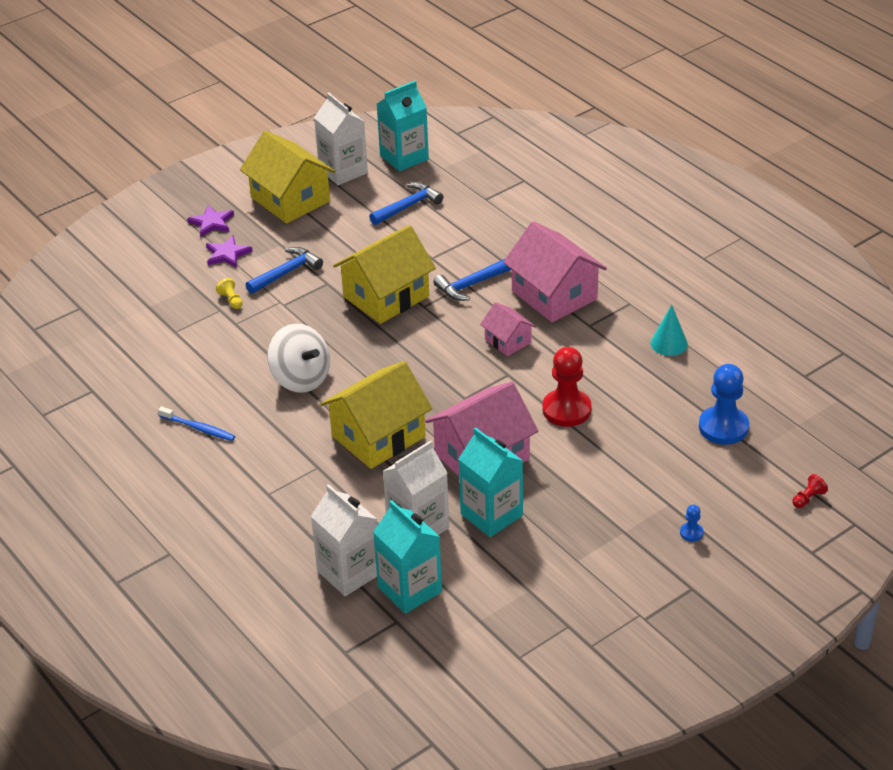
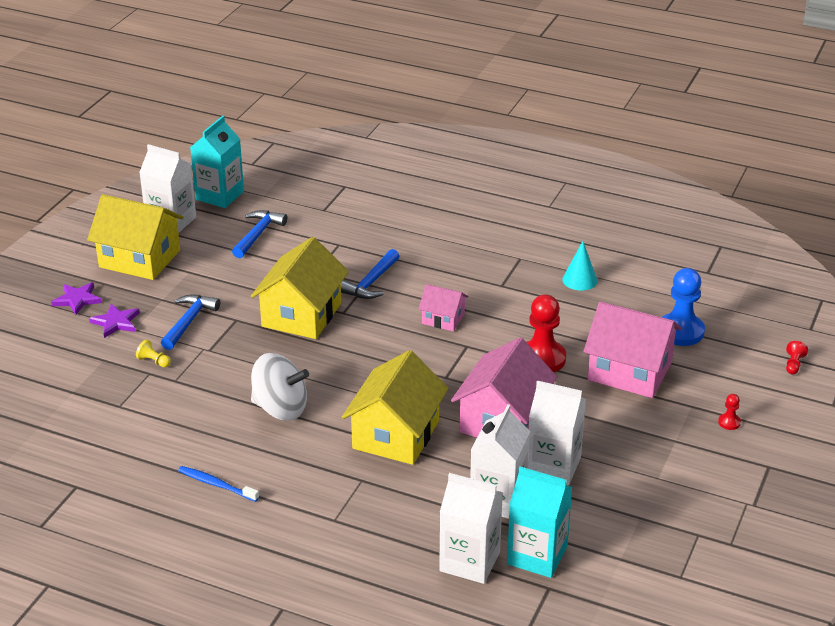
camera: 30 degrees left, 5 degrees down
(198, 428) = (216, 484): blue toothbrush -> blue toothbrush turned 150 degrees counterclockwise
(491, 515) = (553, 466): turquoise carton -> white carton
(554, 295) = (451, 270): pink house -> pink house (629, 371)
(691, 533) = (729, 422): blue pawn -> red pawn

